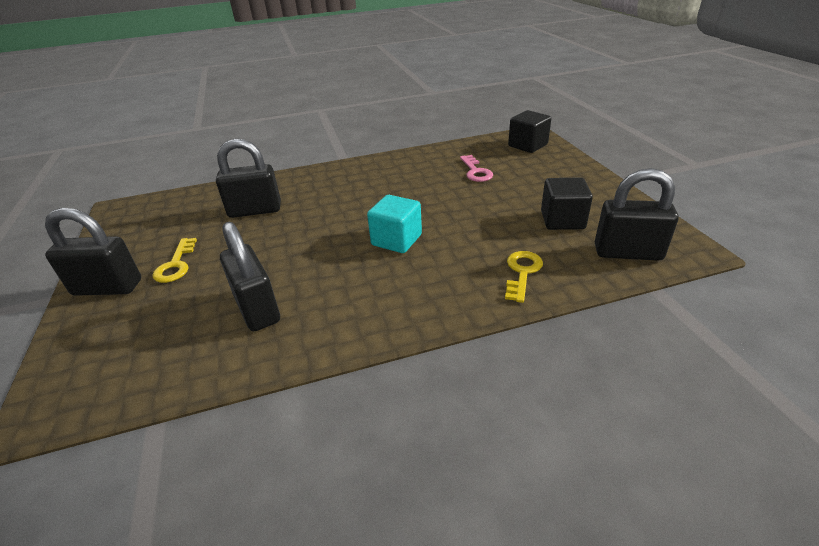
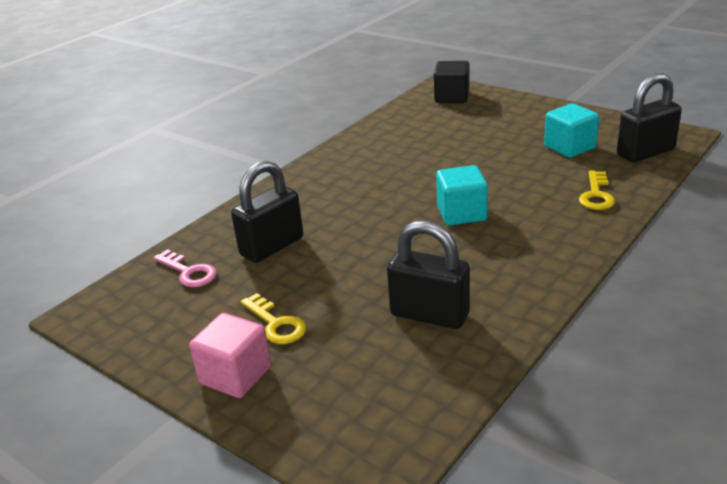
camera: 35 degrees left, 5 degrees down
(108, 287) = (235, 375): black padlock -> pink cube
(476, 171) = (440, 134): pink key -> pink key (188, 272)
(522, 272) = (596, 195): yellow key -> yellow key turned 150 degrees counterclockwise
(562, 220) = (569, 147): black cube -> turquoise cube

